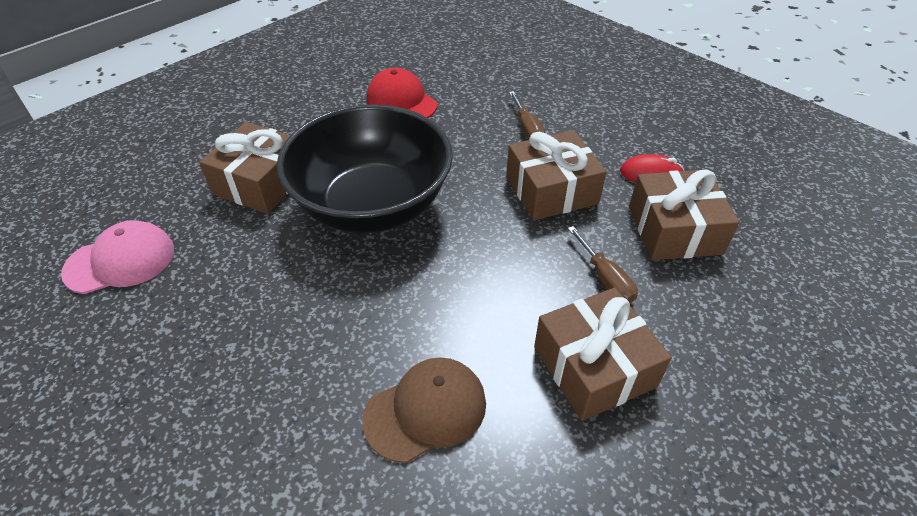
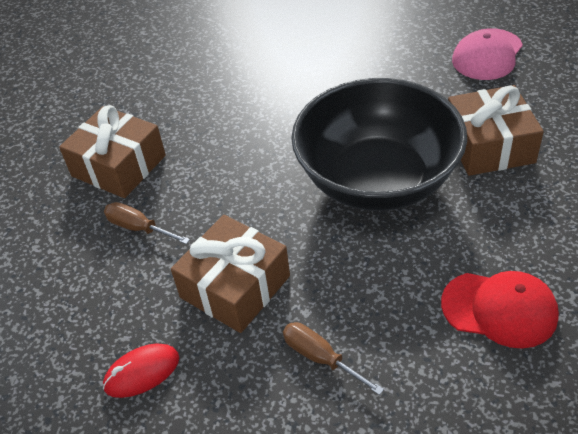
camera: 150 degrees right, 0 degrees up
(426, 410) = (208, 95): brown cap -> none
(674, 230) = (94, 310): brown gift -> none

